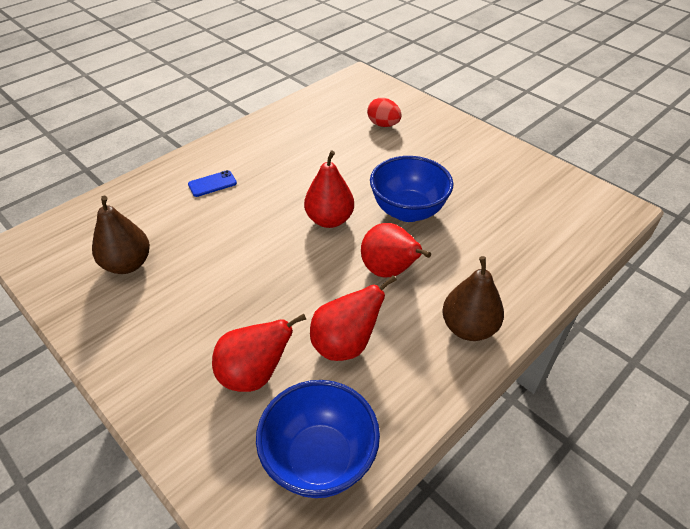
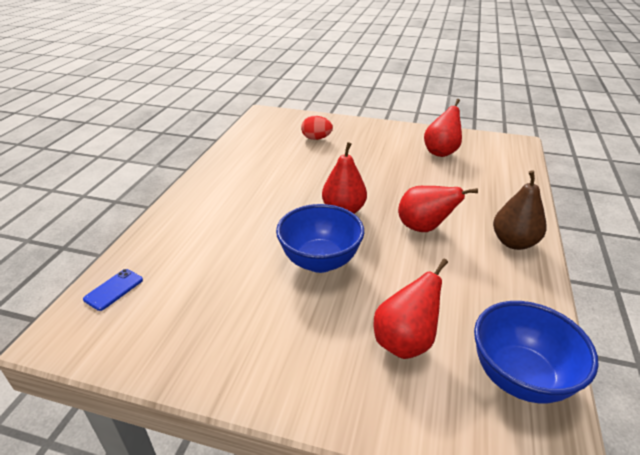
camera: 30 degrees left, 10 degrees down
(127, 264) = (199, 307): brown pear -> none
(212, 184) = (217, 218): blue phone -> blue phone (114, 289)
(345, 344) = (448, 288): red pear -> red pear (441, 152)
(408, 211) = (394, 186): blue bowl -> blue bowl (320, 261)

